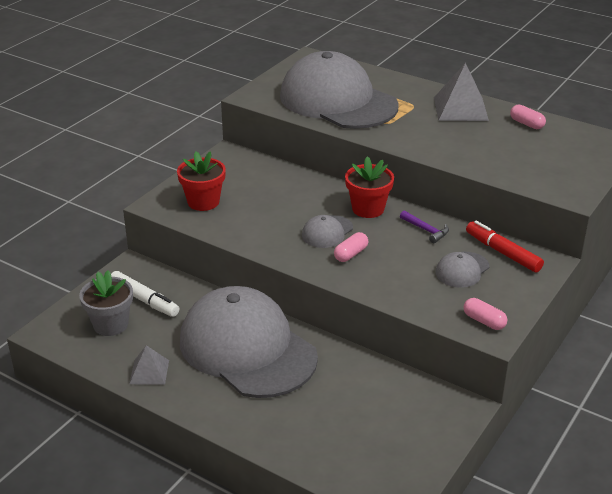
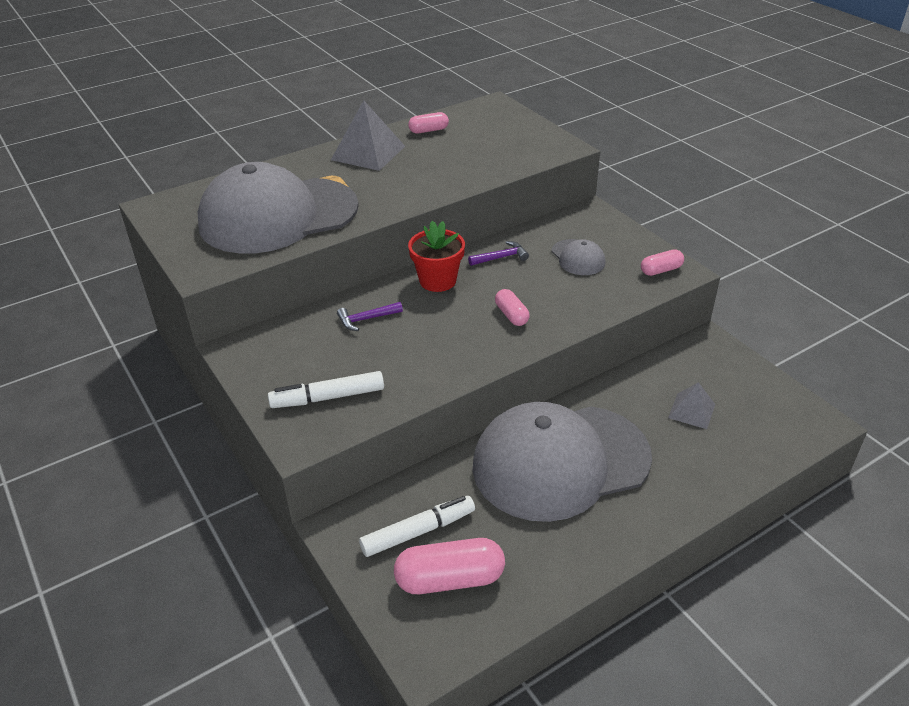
camera: 65 degrees left, 5 degrees up
(110, 324) = (450, 579): grey flower pot -> pink capsule
(149, 372) = (562, 561): grey pyramid -> grey pyramid (691, 411)
(203, 202) = (328, 397): red flower pot -> white marker
(296, 192) = (366, 319): none -> purple hammer
(327, 232) = (460, 319): grey cap -> none
(502, 252) = (564, 228): red marker -> none

